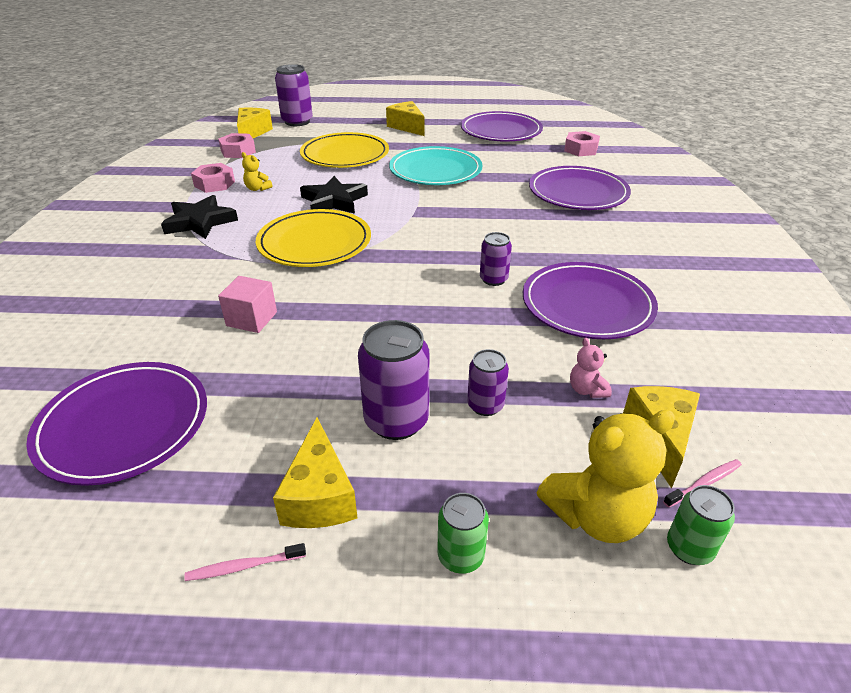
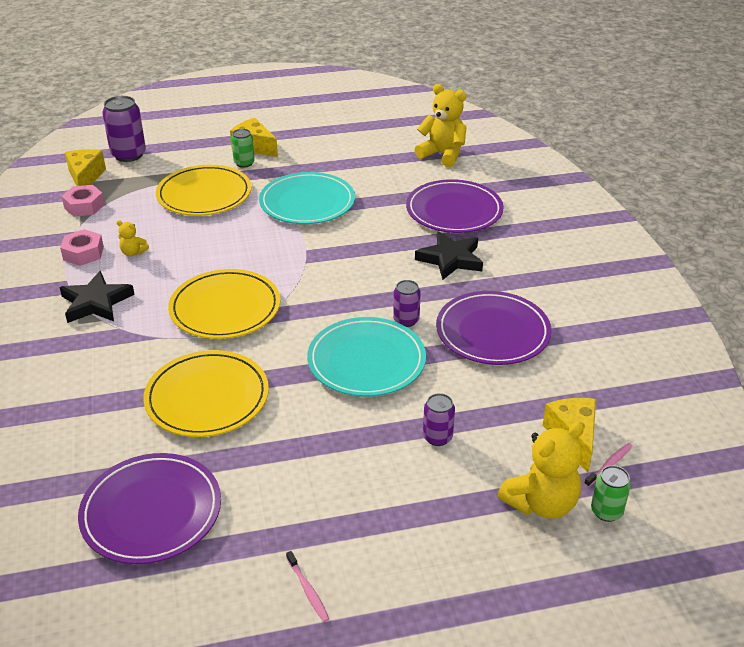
camera: 15 degrees left, 0 degrees up
(244, 566) = (308, 590): pink toothbrush -> pink toothbrush turned 90 degrees counterclockwise
(252, 319) = (207, 397): pink cube -> yellow plate
(319, 496) = (339, 531): yellow cheese -> none
(334, 201) = (221, 256): black star -> black star (450, 259)
(396, 420) = (373, 463): purple can -> none
(435, 311) = (366, 361): none -> turquoise plate
(460, 556) = (457, 550): green can -> green can (244, 163)
(501, 131) = (355, 140): purple plate -> none
(581, 149) = (442, 155): pink nut -> yellow teddy bear
(587, 390) = (511, 409): pink teddy bear -> none

